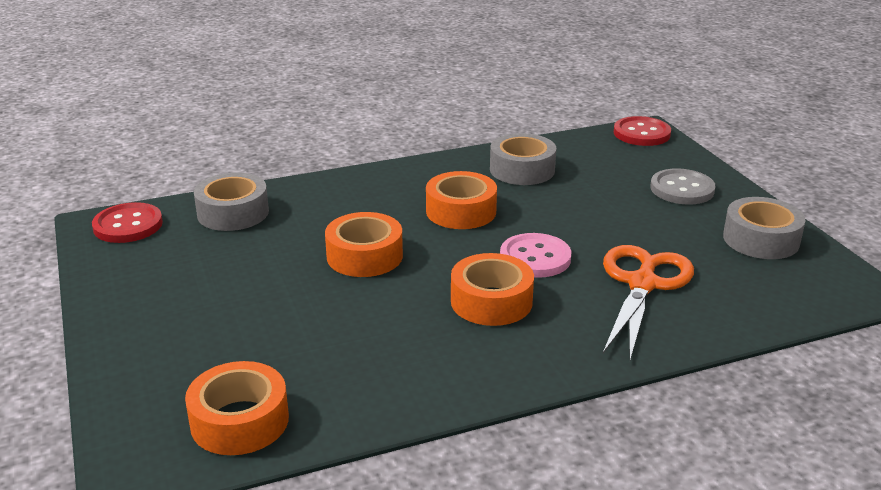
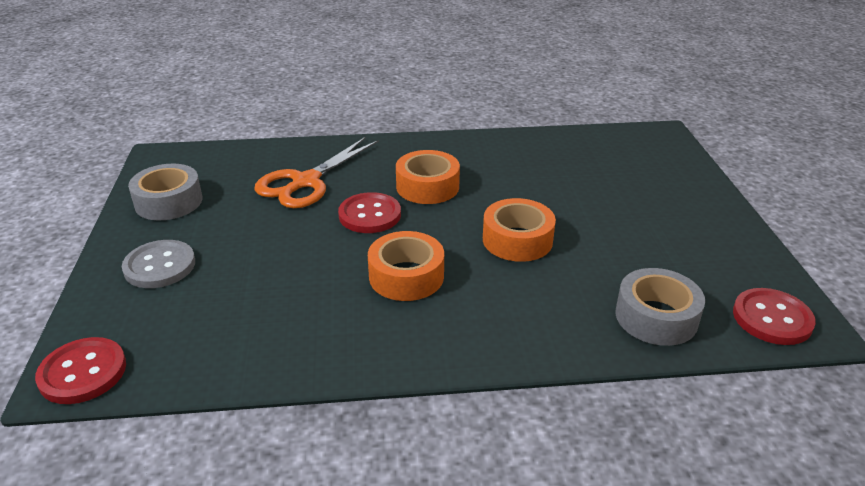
camera: 165 degrees left, 5 degrees up
(240, 421) = (609, 145): orange tape -> none
(522, 170) = (299, 328): grey tape -> none
(535, 258) = (370, 215): pink button -> red button

